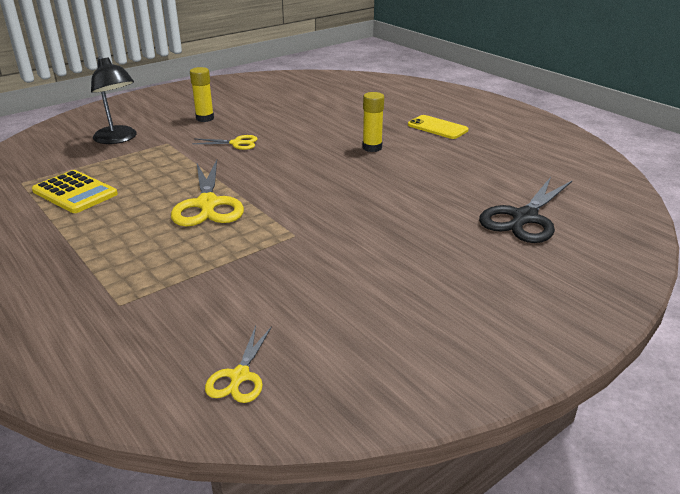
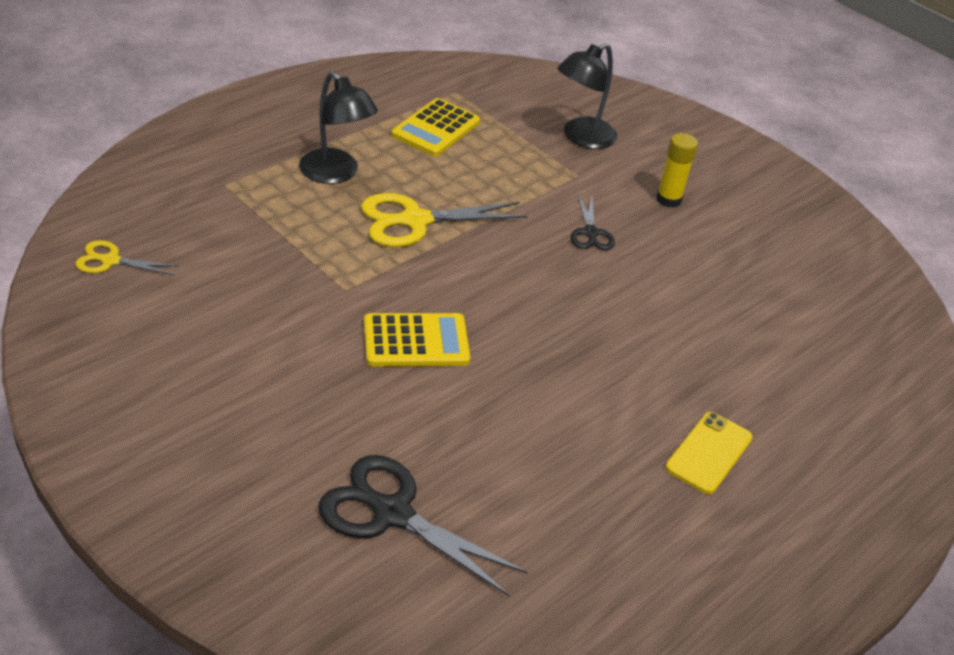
camera: 80 degrees right, 10 degrees up
(125, 240) = (336, 174): none -> black lamp
(236, 143) = (590, 233): yellow scissors -> black scissors
(355, 207) = (416, 341): none -> yellow calculator
(372, 148) = (605, 366): yellow glue stick -> none

